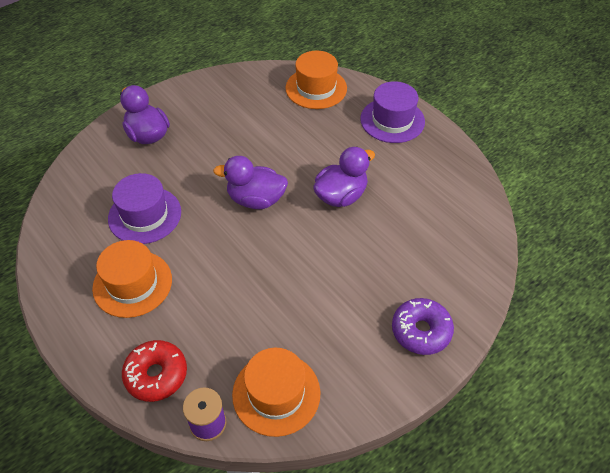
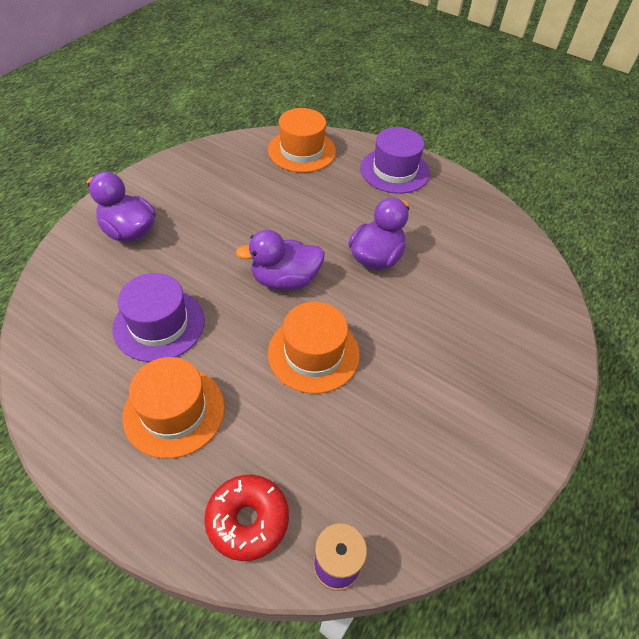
camera: 20 degrees left, 0 degrees up
(276, 393) = (402, 502): orange hat -> orange hat (313, 353)
(421, 331) = (524, 385): purple donut -> none

